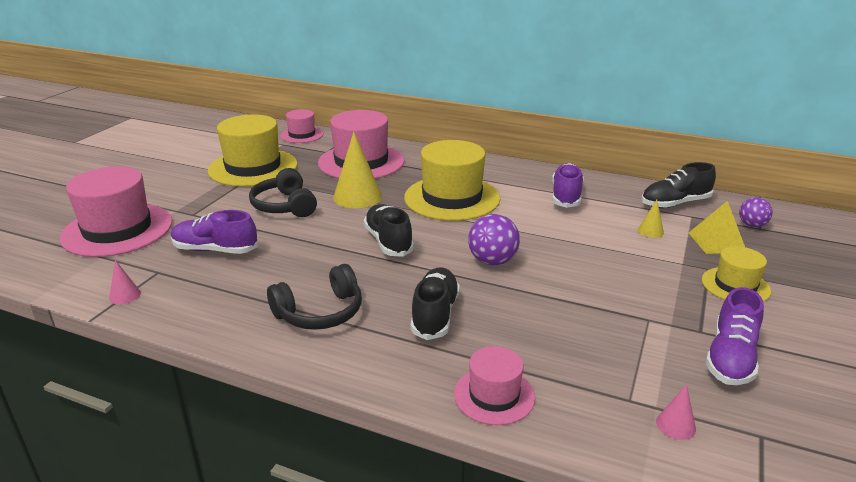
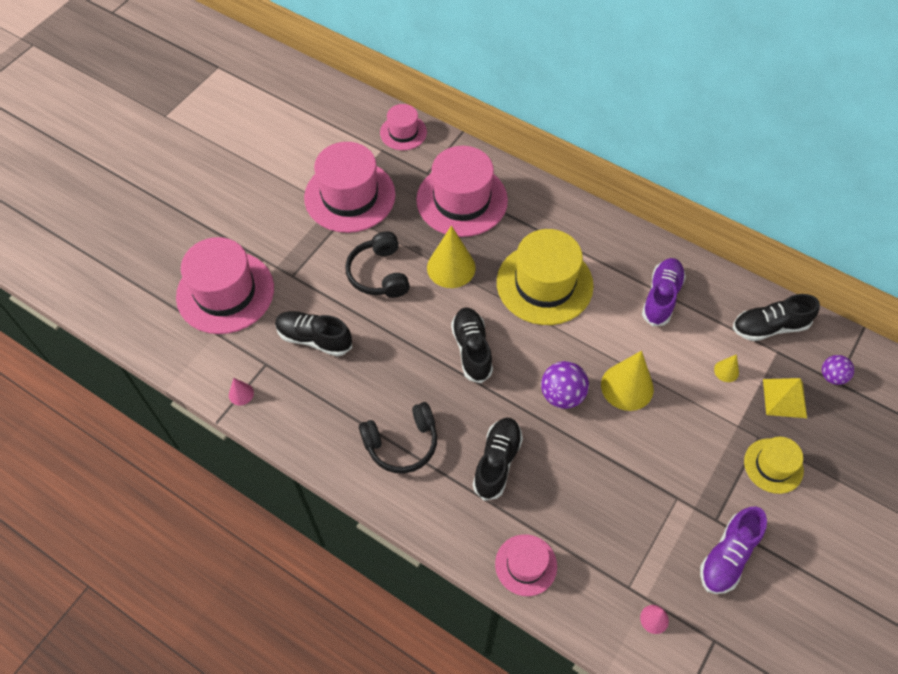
camera: 10 degrees right, 30 degrees up
(215, 250) = (314, 338): purple shoe -> black shoe
(253, 167) = (350, 196): yellow hat -> pink hat
(557, 249) = (627, 386): none -> yellow cone

